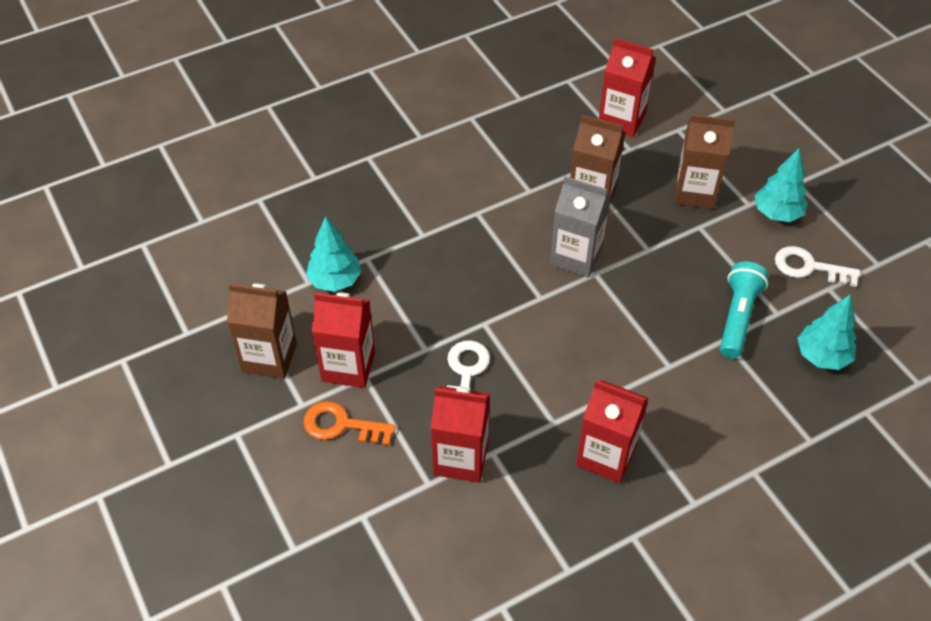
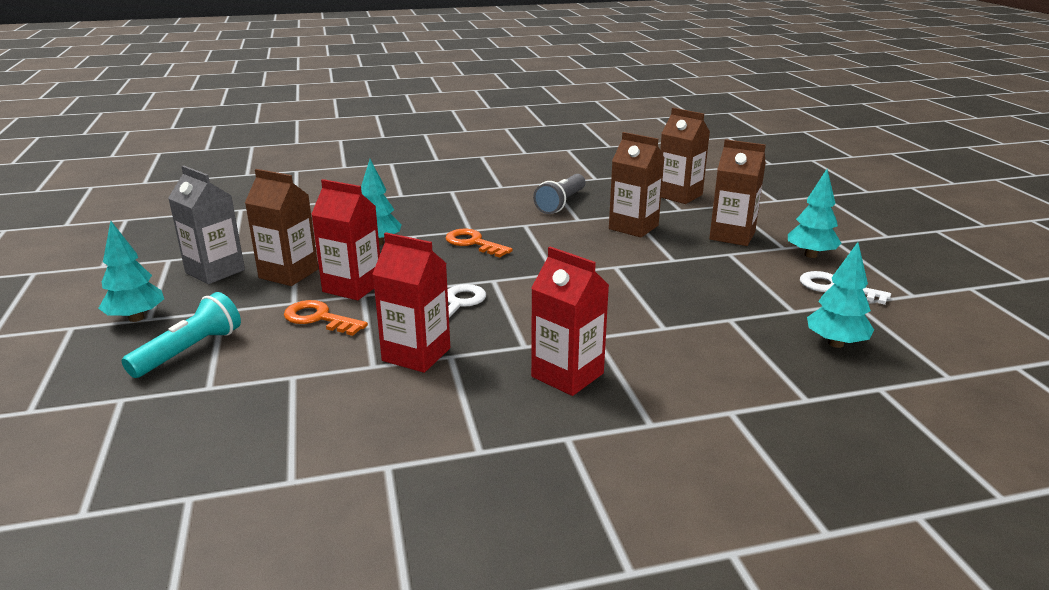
camera: 15 degrees right, 25 degrees down
(156, 466) = (136, 318): none -> turquoise tree
(436, 260) = (473, 243): none -> orange key
(500, 161) = (561, 203): none -> grey flashlight
(576, 256) = (602, 255): grey carton -> grey carton (215, 271)
(621, 120) = (679, 195): red carton -> brown carton
(738, 317) = (749, 308): turquoise flashlight -> turquoise flashlight (190, 351)

